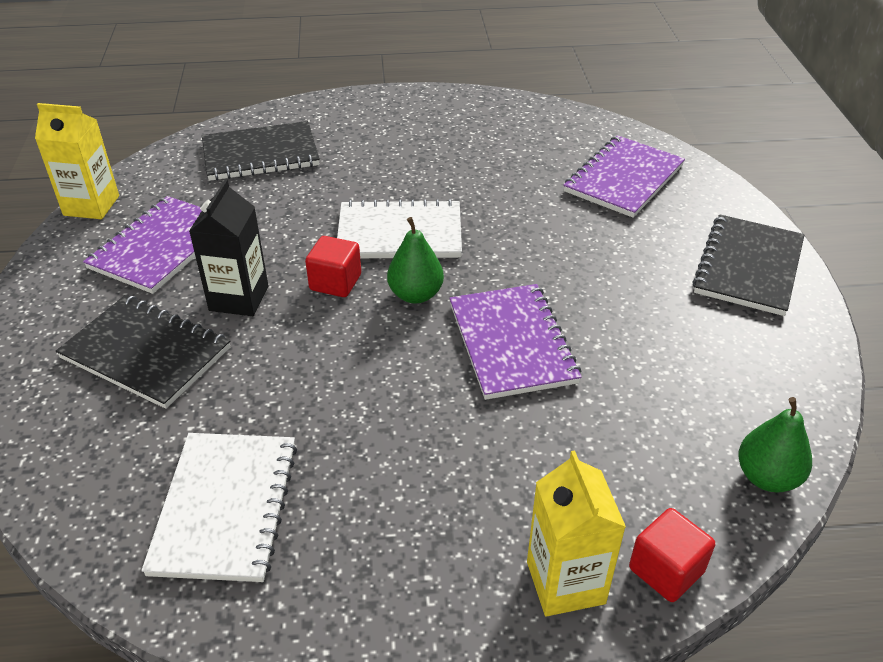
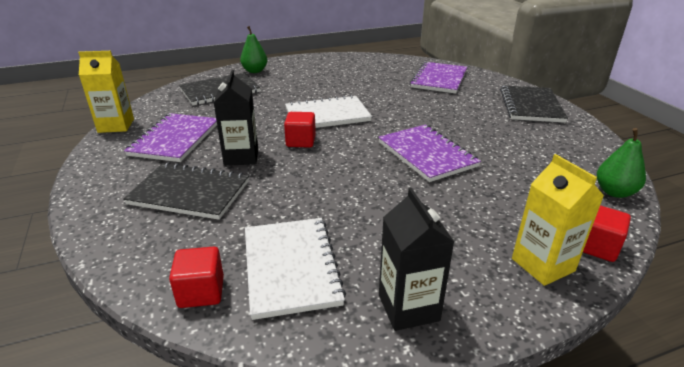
camera: 15 degrees left, 10 degrees down
(103, 520) = (201, 292): none -> red cube
(344, 605) = (408, 307): none -> black carton
(415, 295) = (354, 140): green pear -> green pear (255, 71)

